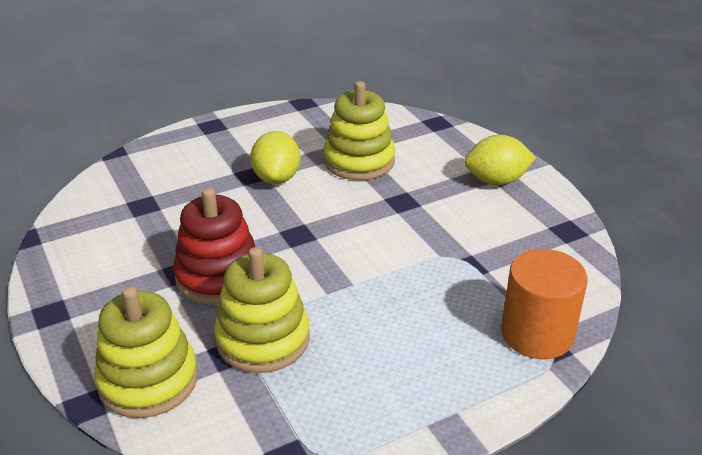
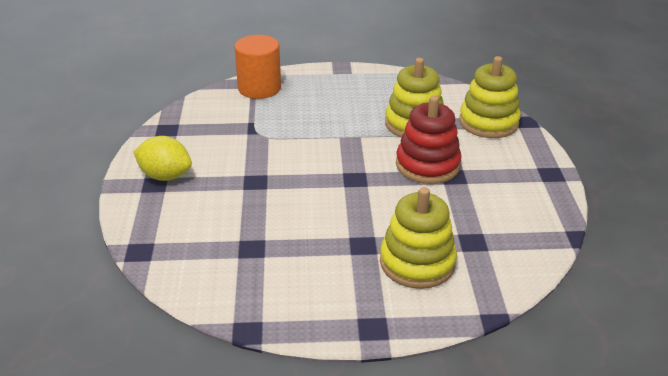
camera: 155 degrees left, 0 degrees up
(277, 178) = (341, 233): yellow lemon -> none
(359, 161) = (255, 229): yellow stacking toy -> yellow stacking toy (417, 263)

